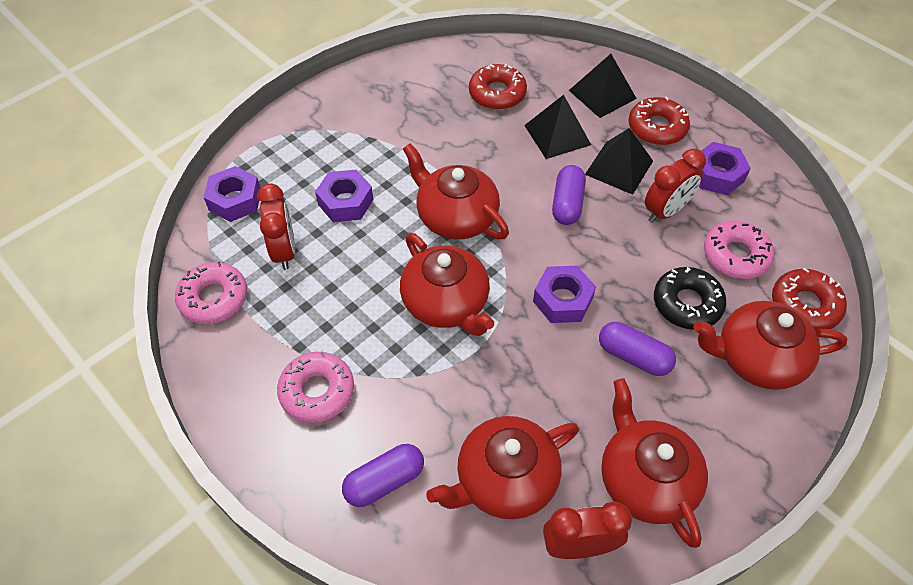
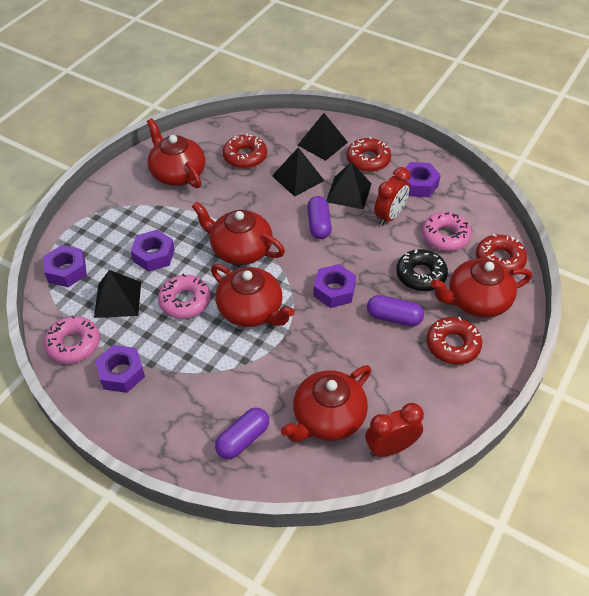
camera: 15 degrees left, 5 degrees down
(259, 351) = (121, 373): none -> purple nut
(284, 251) = (117, 299): red clock -> black pyramid
(317, 391) = (174, 391): pink donut -> pink donut (185, 301)
(645, 479) = (423, 395): red teapot -> red teapot (177, 173)
(705, 415) = (452, 345): none -> red donut

